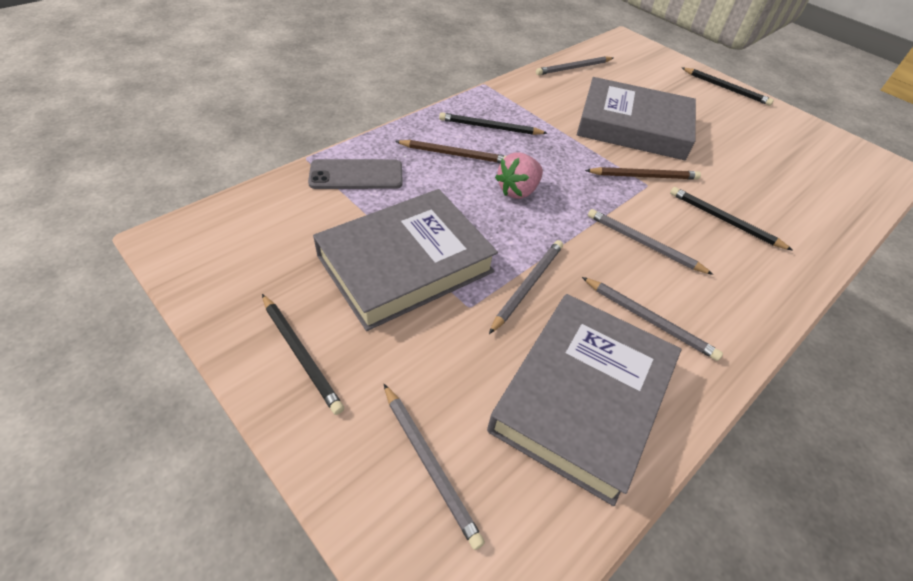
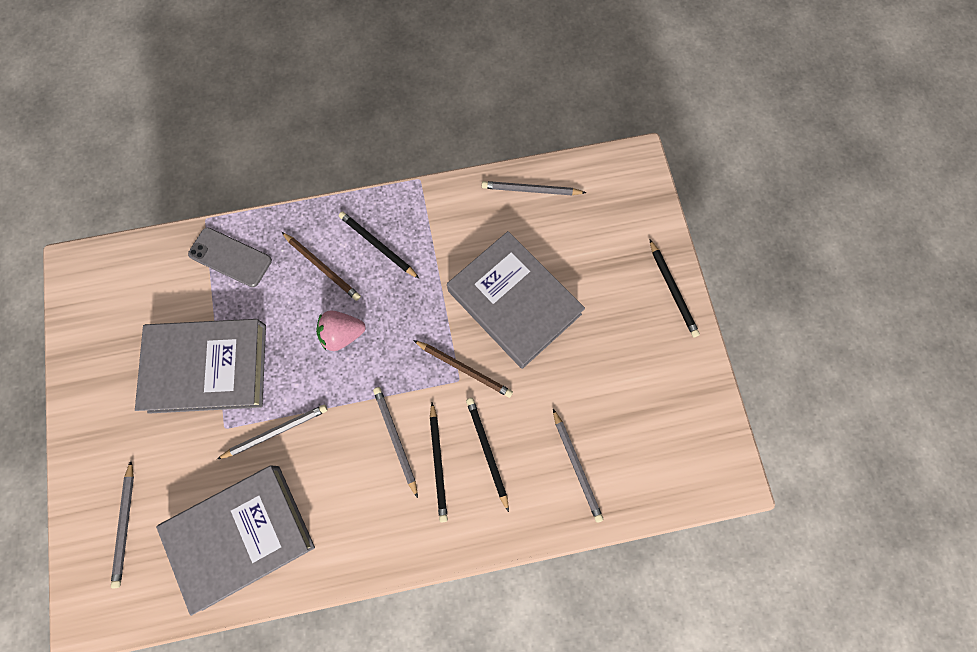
camera: 35 degrees right, 25 degrees up
(301, 354) = (102, 410): black pencil -> black pencil (438, 463)
(649, 320) = (336, 506): grey pencil -> grey pencil (577, 466)

